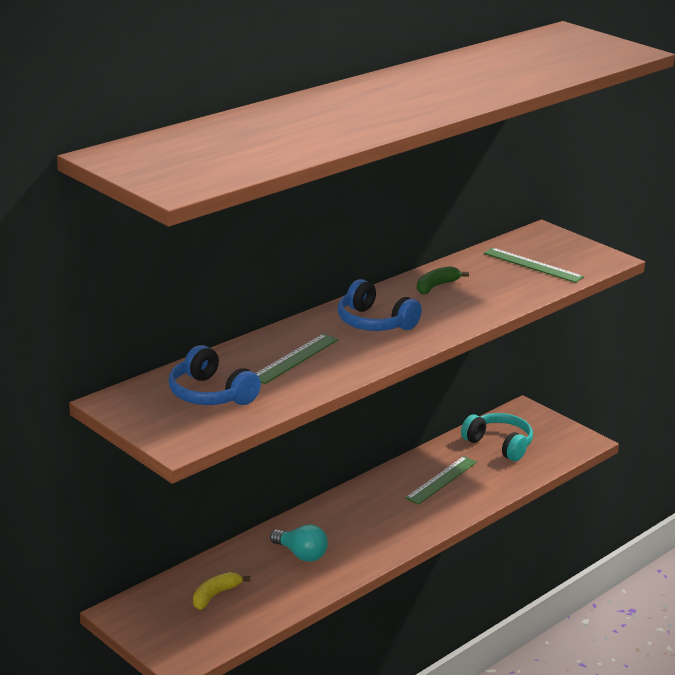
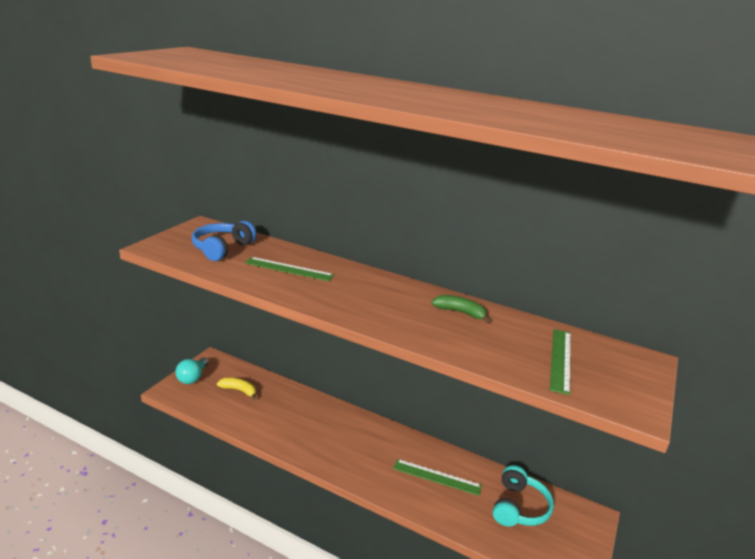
camera: 70 degrees right, 0 degrees up
(301, 554) = (298, 418): turquoise light bulb -> turquoise light bulb (193, 377)
(374, 323) = (368, 292): blue headphones -> none

